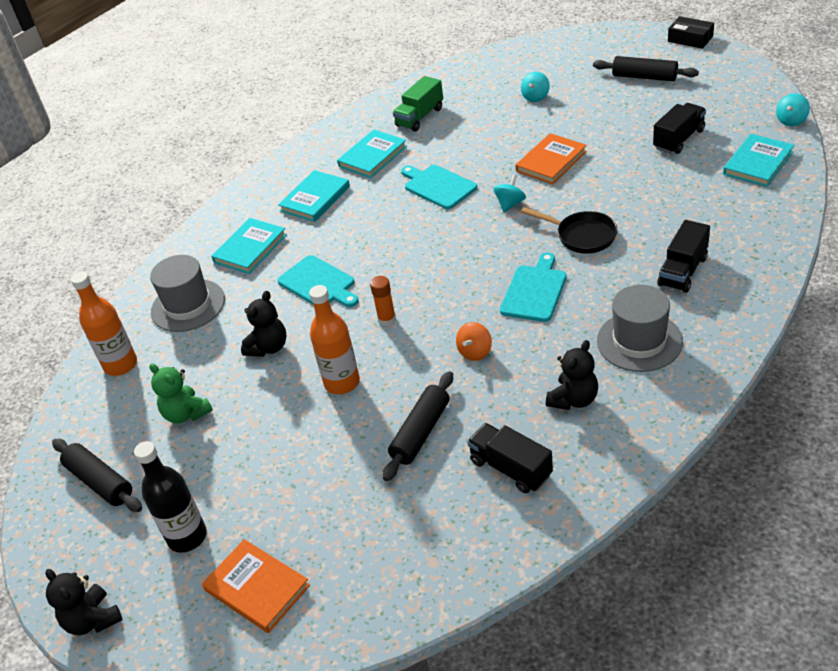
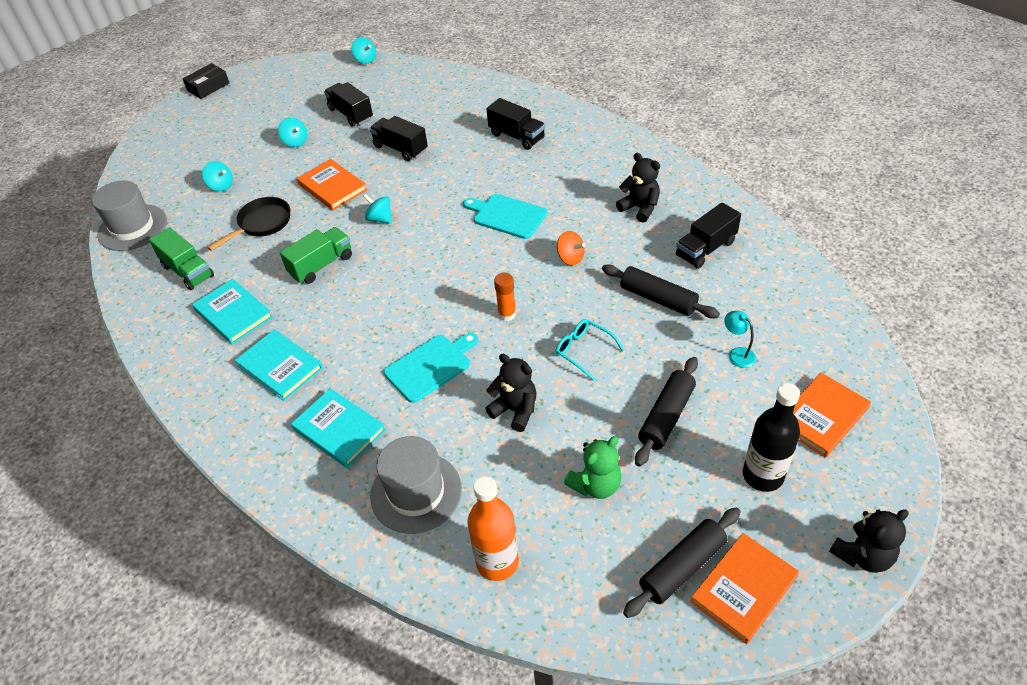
camera: 85 degrees left, 5 degrees up
(73, 526) = (743, 589): none -> orange book
(342, 382) = (583, 351): orange bottle -> turquoise glasses
(343, 508) = (737, 354): none -> turquoise lamp
(438, 186) = (321, 265): turquoise cutting board -> green truck
(582, 236) = (448, 181): black pan -> black pan (261, 224)
(616, 118) = (295, 142): none -> turquoise spinning top
(629, 189) = (400, 148): none -> black truck
(639, 341) = (586, 168): grey hat -> grey hat (132, 227)
(644, 77) = (245, 119): black rolling pin -> black rolling pin (666, 417)
(758, 163) = (408, 83): turquoise book -> none

